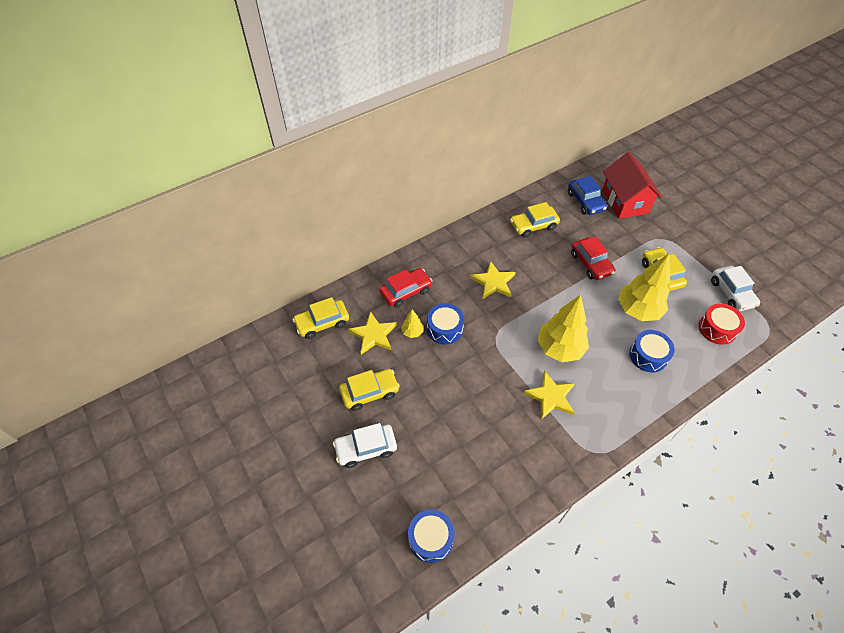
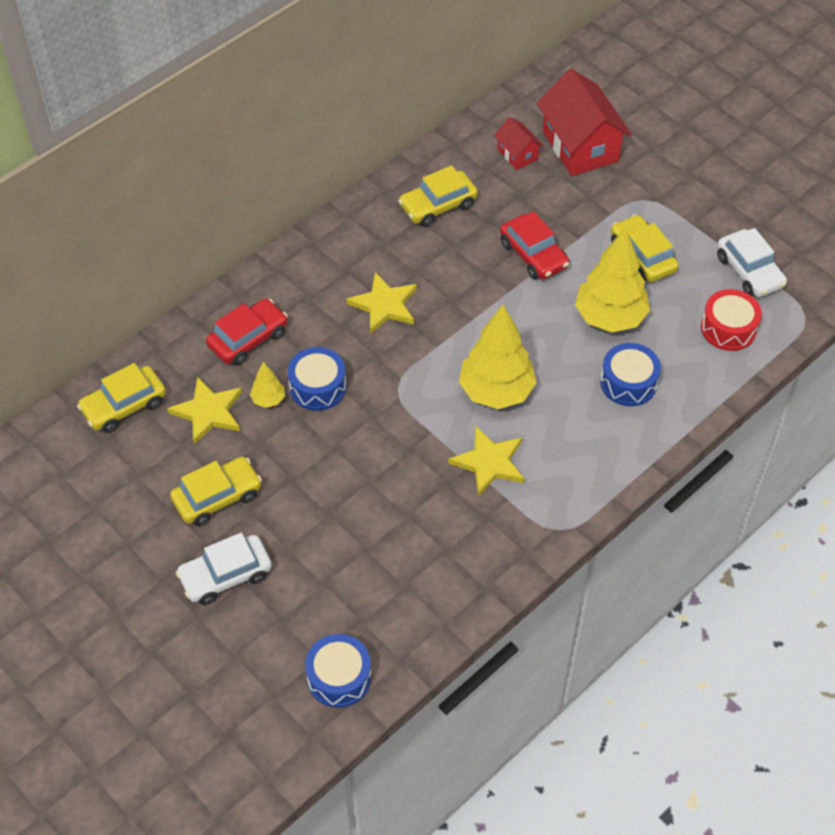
camera: 10 degrees left, 0 degrees up
(585, 201) = (517, 154): blue car -> red house

